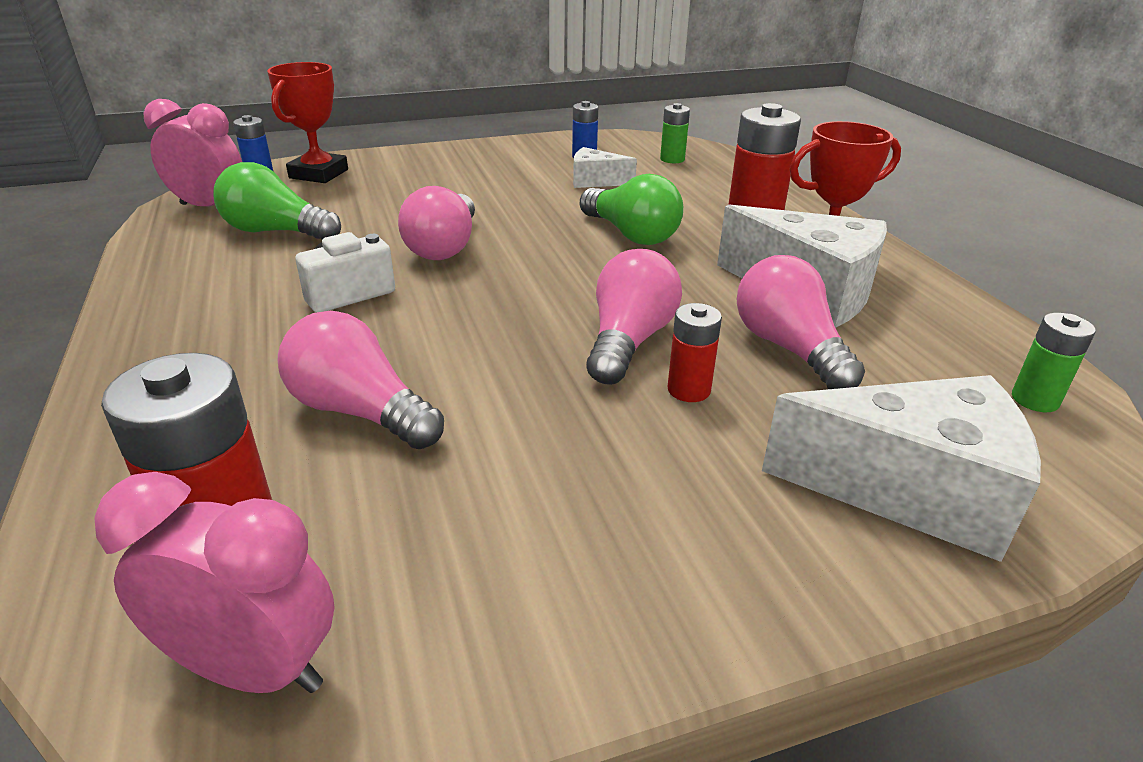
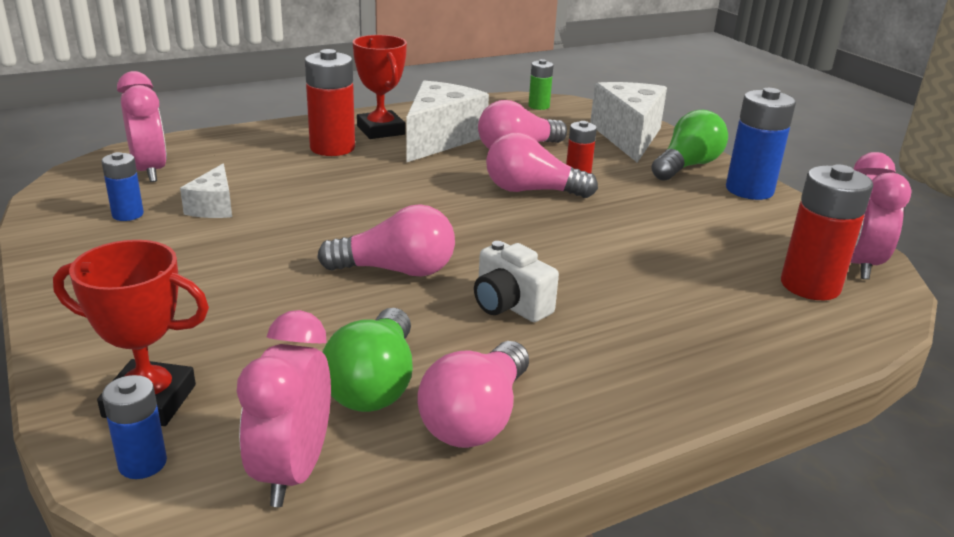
camera: 100 degrees left, 5 degrees down
(360, 411) = (667, 270): pink light bulb -> pink light bulb (476, 418)
(631, 234) = (353, 190): green light bulb -> green light bulb (687, 166)
(631, 614) = (749, 190): none -> blue battery
(672, 159) = (150, 171): green battery -> pink clock

